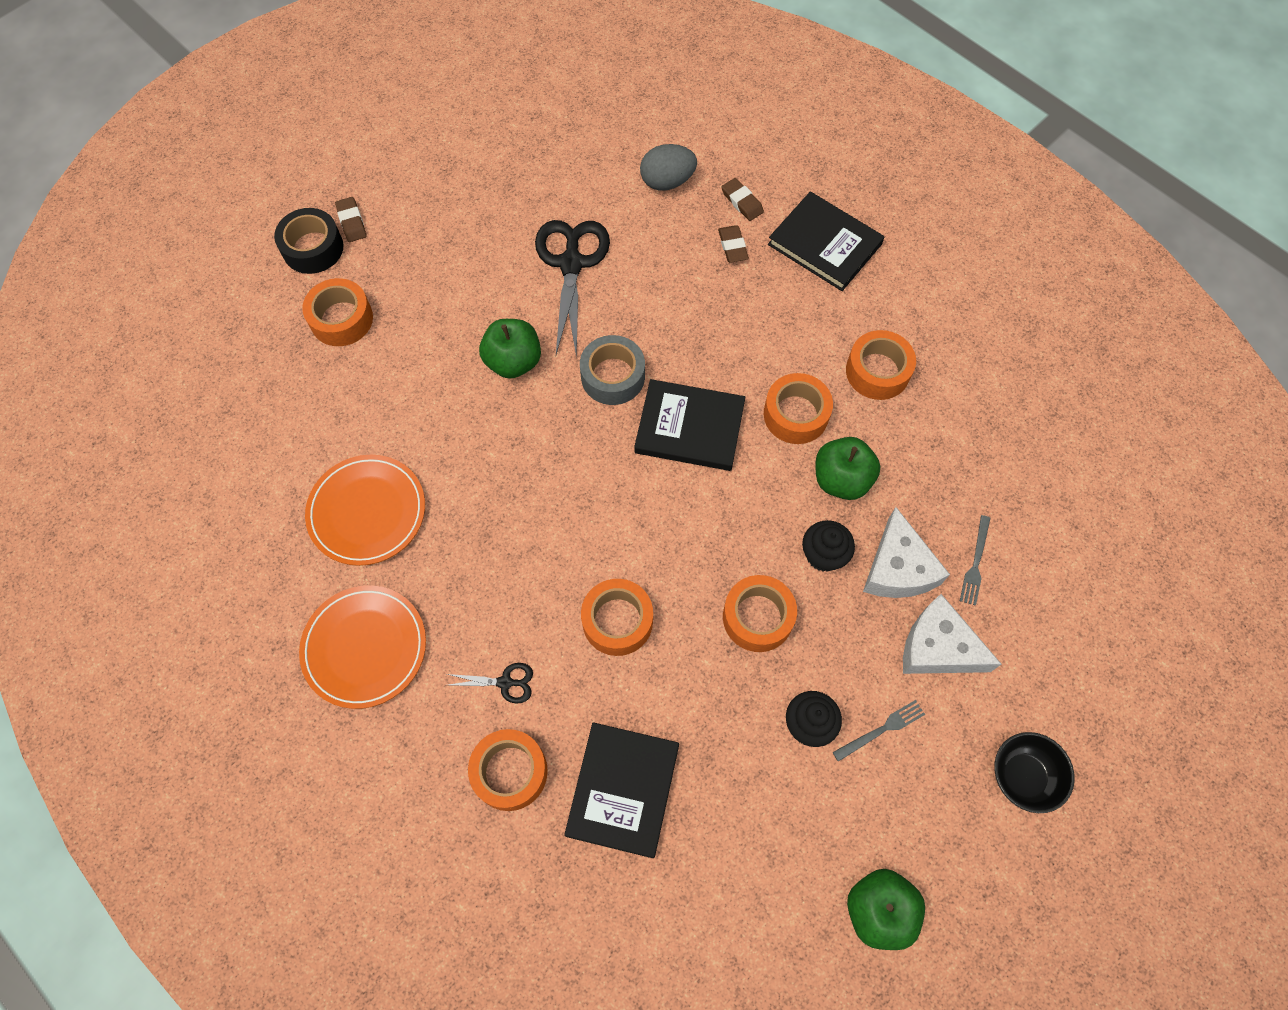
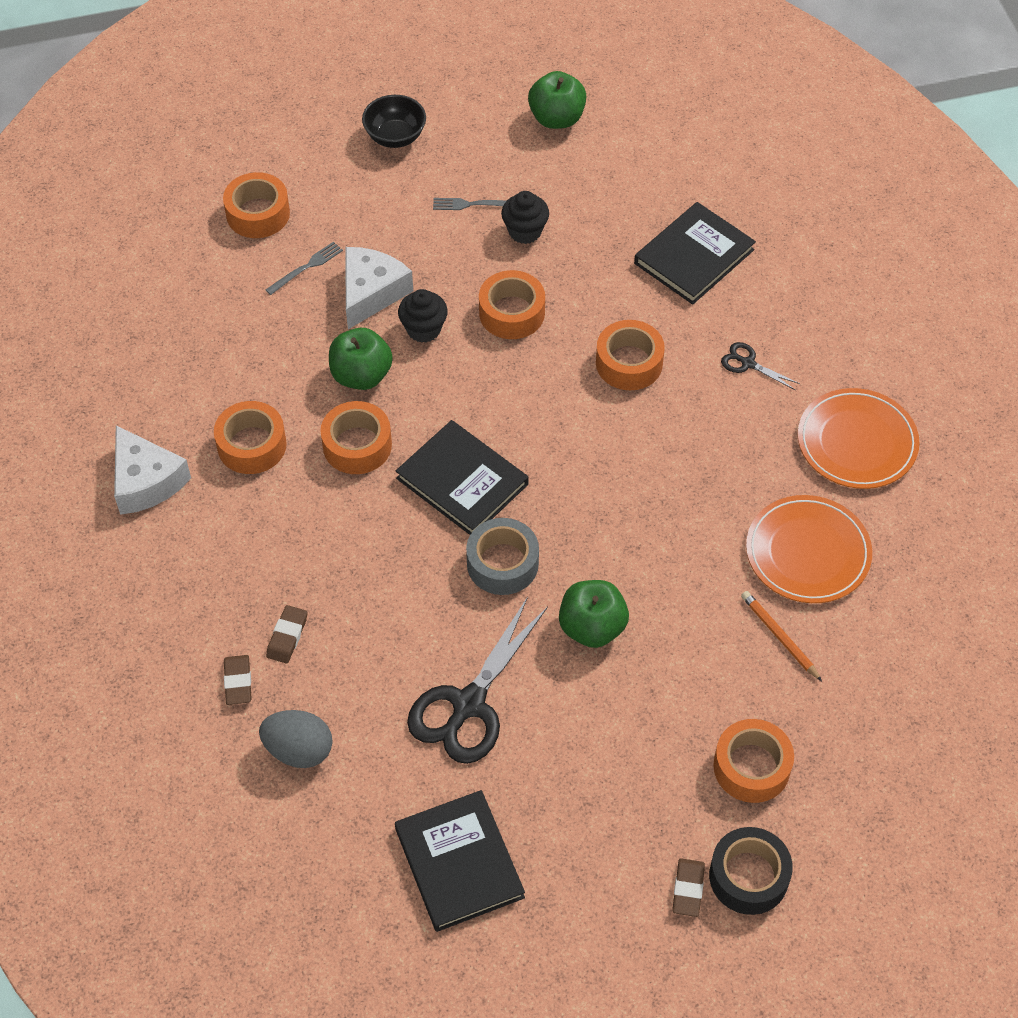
camera: 150 degrees left, 10 degrees down
(361, 427) = (779, 636): none -> orange pencil
(510, 772) = (775, 305): orange tape -> orange tape (258, 213)
(825, 244) = (193, 590): black book -> black book (459, 863)
(938, 647) = (387, 231): white cheese -> white cheese (146, 481)

